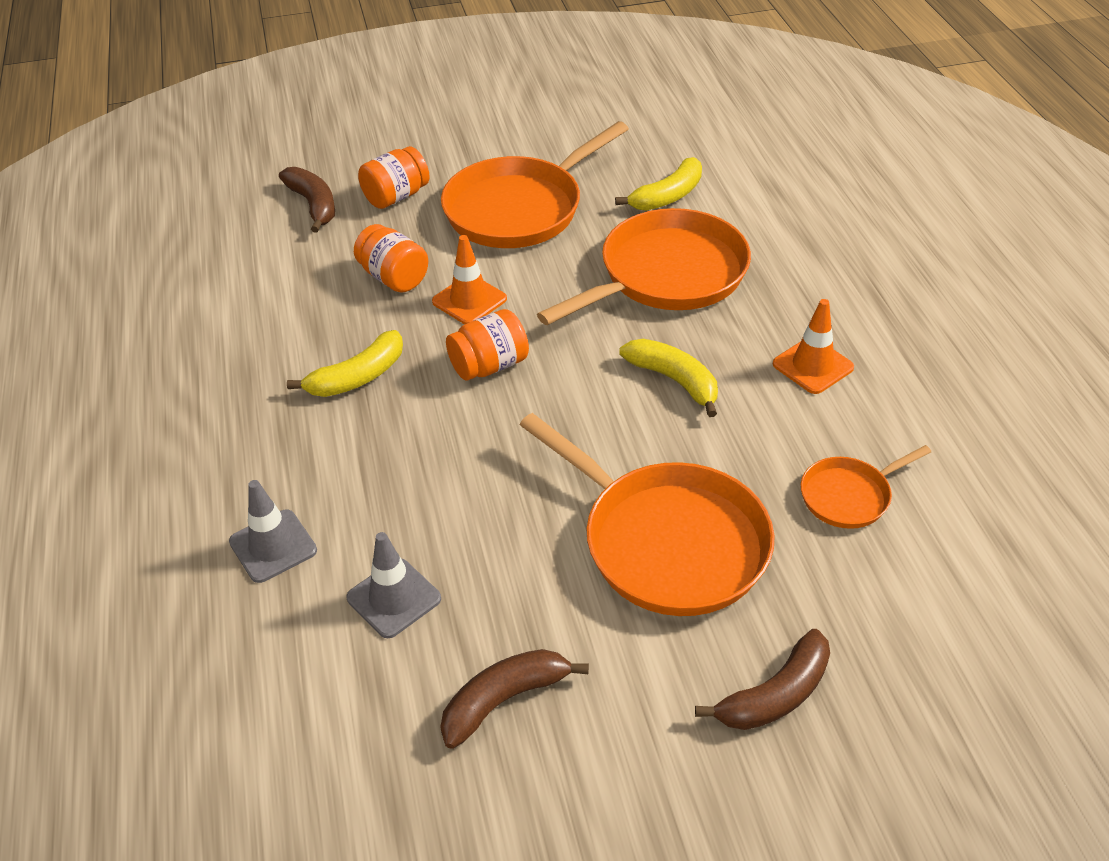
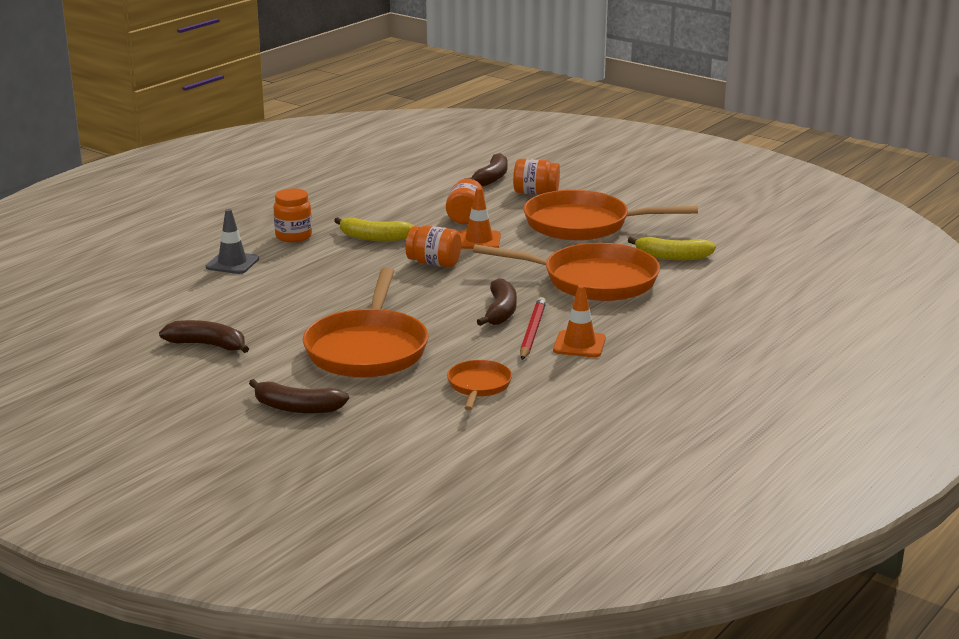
camera: 50 degrees right, 20 degrees down
(263, 445) = (293, 236): none -> orange jar
(394, 598) = (237, 300): grey traffic cone -> none
(674, 380) = (500, 312): yellow banana -> brown banana
(749, 383) = (532, 332): none -> red pencil
(849, 496) = (478, 386): orange pan -> orange pan turned 75 degrees clockwise

